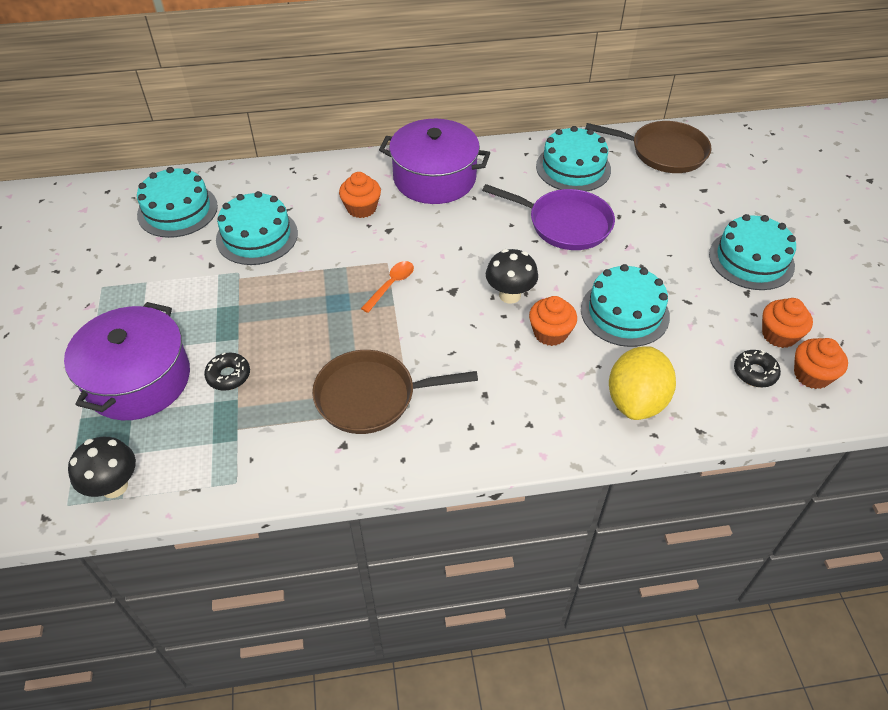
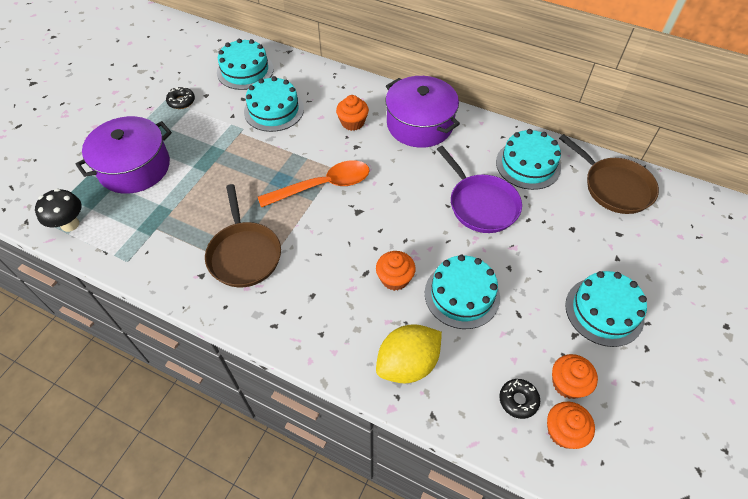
camera: 35 degrees right, 5 degrees up
(228, 375) = (180, 192): black donut -> black donut (181, 101)
(371, 397) = (244, 254): brown pan -> brown pan turned 135 degrees counterclockwise
(391, 285) = (323, 186): orange spoon -> orange spoon, size x1.94
(510, 295) = (392, 235): black mushroom -> none

